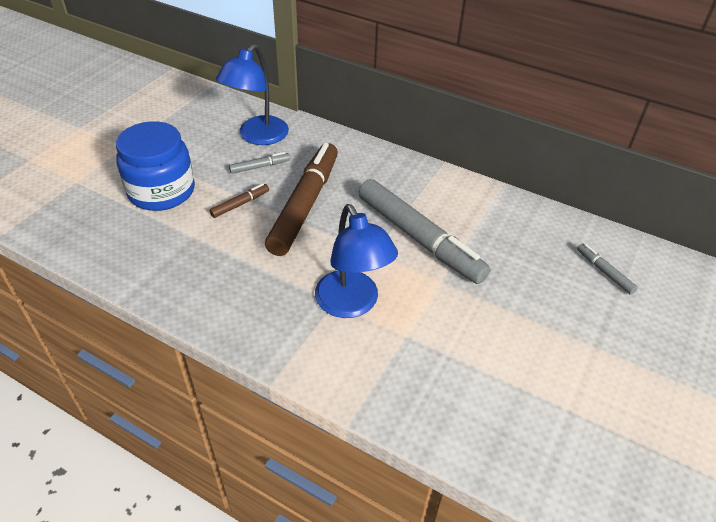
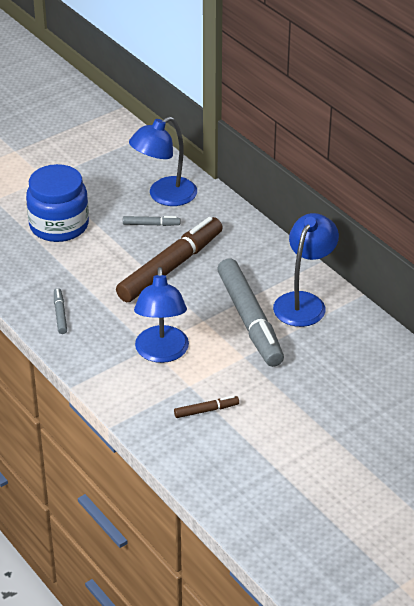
camera: 25 degrees right, 5 degrees down
(240, 204) = (117, 253): brown marker -> brown marker (206, 410)
(457, 205) = (304, 302): none -> blue lamp
(604, 272) = (390, 389): grey marker -> grey marker (60, 314)

